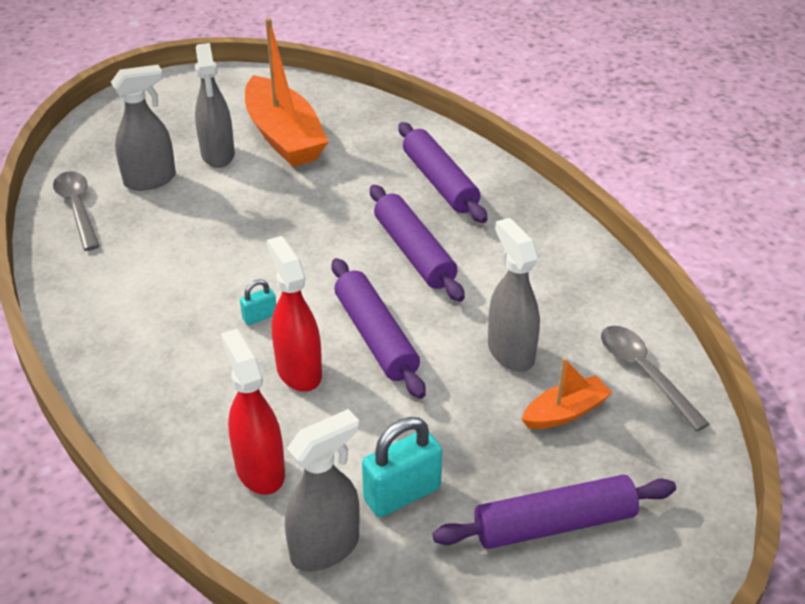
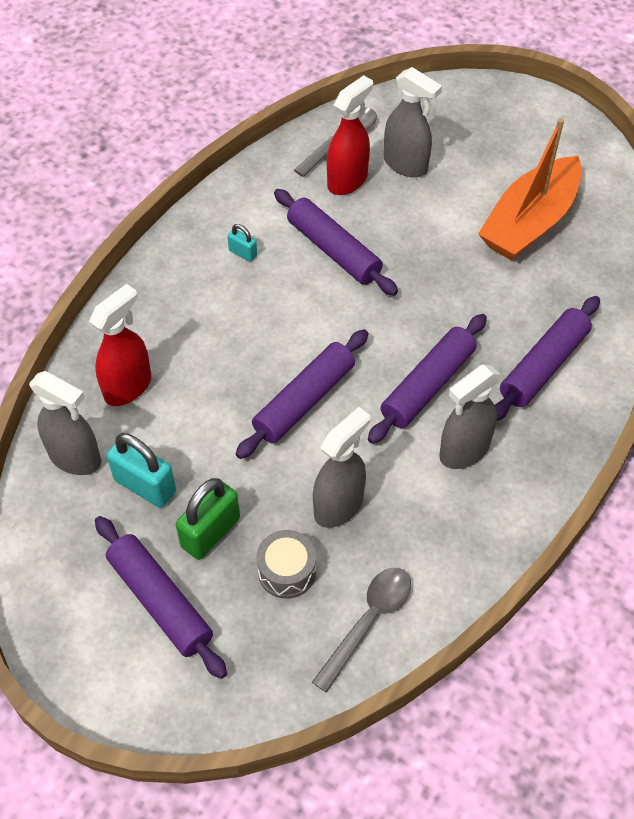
camera: 65 degrees right, 15 degrees up
(210, 258) = (334, 250): none -> purple rolling pin
(218, 155) = (469, 190): grey spray bottle -> grey spray bottle (464, 451)
(260, 317) = (284, 314): turquoise padlock -> turquoise padlock (243, 253)
(298, 371) = (238, 366): red spray bottle -> red spray bottle (347, 180)
(491, 456) = (210, 532): none -> green padlock
(565, 412) = (287, 571): orange boat -> grey drum

